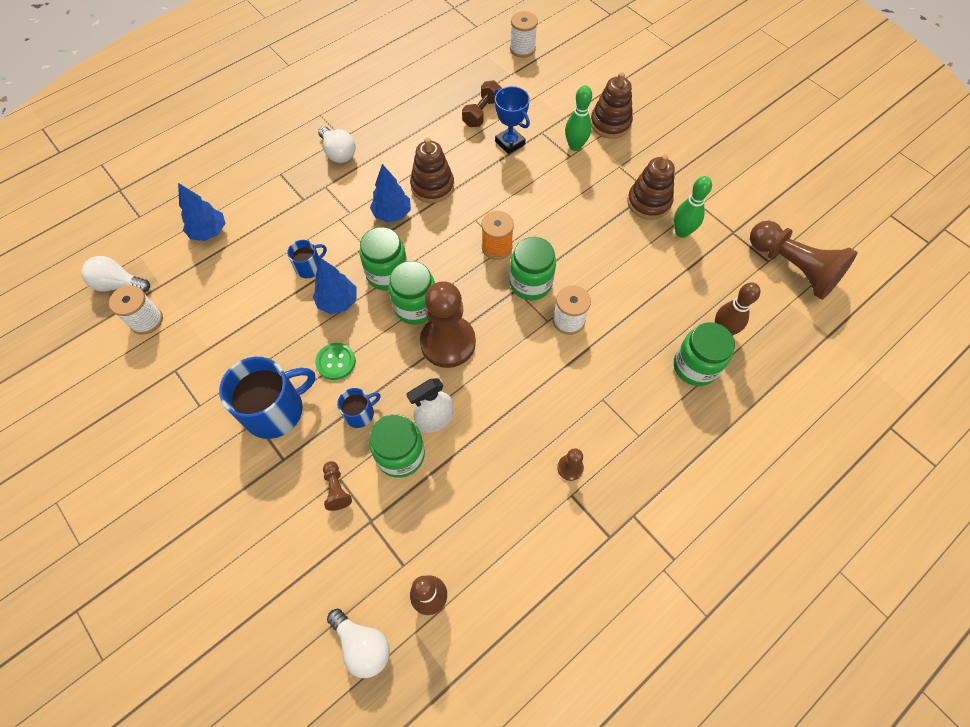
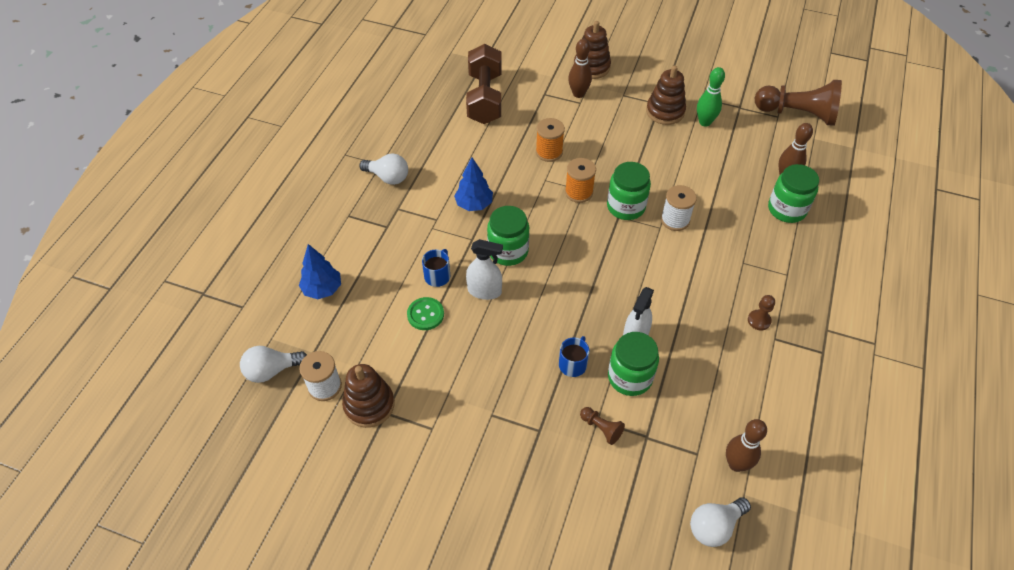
camera: 30 degrees left, 10 degrees down
(275, 410) = (501, 397): blue mug -> none
(336, 362) = (521, 336): green button -> green button (425, 314)
(338, 302) = (484, 291): blue tree -> white spray bottle
(362, 645) = (714, 526): white light bulb -> white light bulb turned 135 degrees clockwise
(415, 307) = (551, 265): green jar -> none
(432, 186) = (490, 169): brown stacking toy -> brown stacking toy (369, 405)
(448, 342) = (598, 278): brown pawn -> none
(482, 113) = (484, 98): brown dumbbell -> brown dumbbell, size x1.77
(500, 193) = (549, 152): none -> orange spool
(510, 143) = (525, 112): blue trophy -> none
(522, 49) = (478, 38): white spool -> none
(575, 146) = (578, 94): green bowling pin -> brown bowling pin

